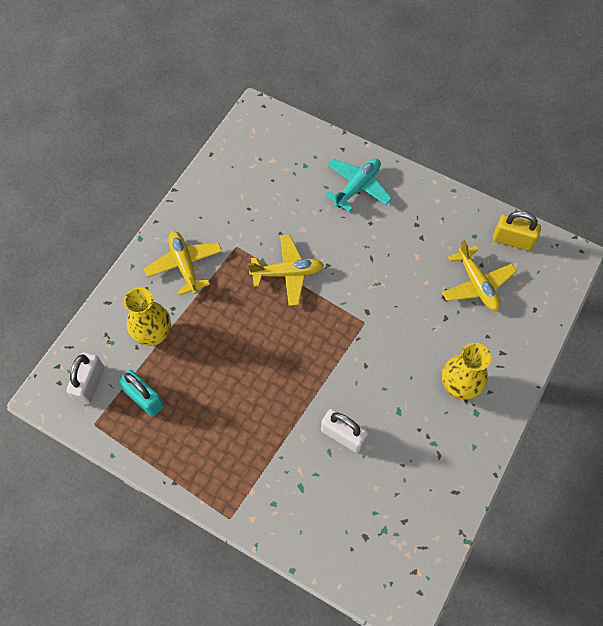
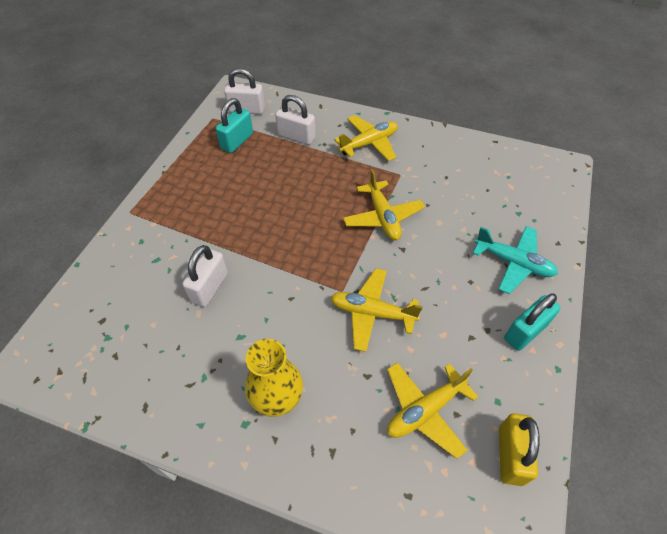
camera: 80 degrees right, 10 degrees down
(154, 334) = (296, 136): yellow vase -> white padlock
(390, 303) = (372, 313): none -> yellow plane
(421, 200) = (525, 332): none -> turquoise padlock

